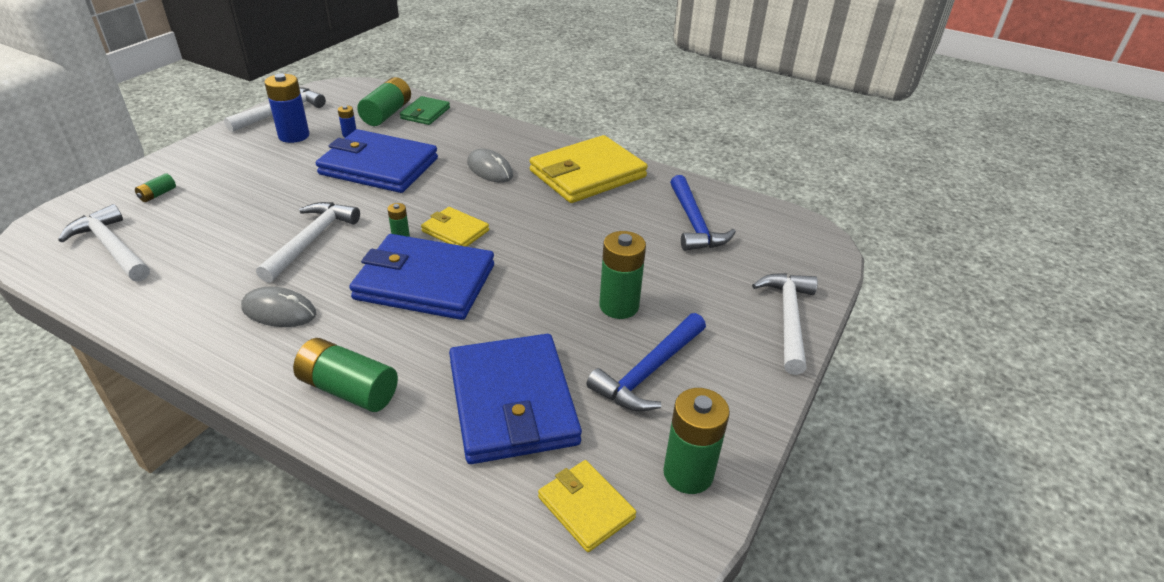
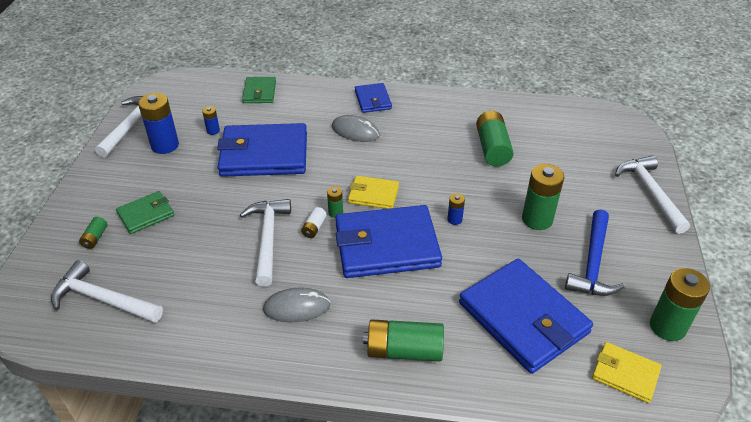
camera: 20 degrees left, 5 degrees up
(220, 188) = (146, 214): none -> green wallet
(366, 244) = (314, 228): none -> white battery
(387, 114) = (227, 101): green battery -> green battery (492, 148)
(522, 279) = (454, 219): none -> blue battery
(534, 146) = (373, 100): none -> blue wallet
(587, 174) = (432, 114): yellow wallet -> none
(694, 223) = (538, 135): blue hammer -> none

